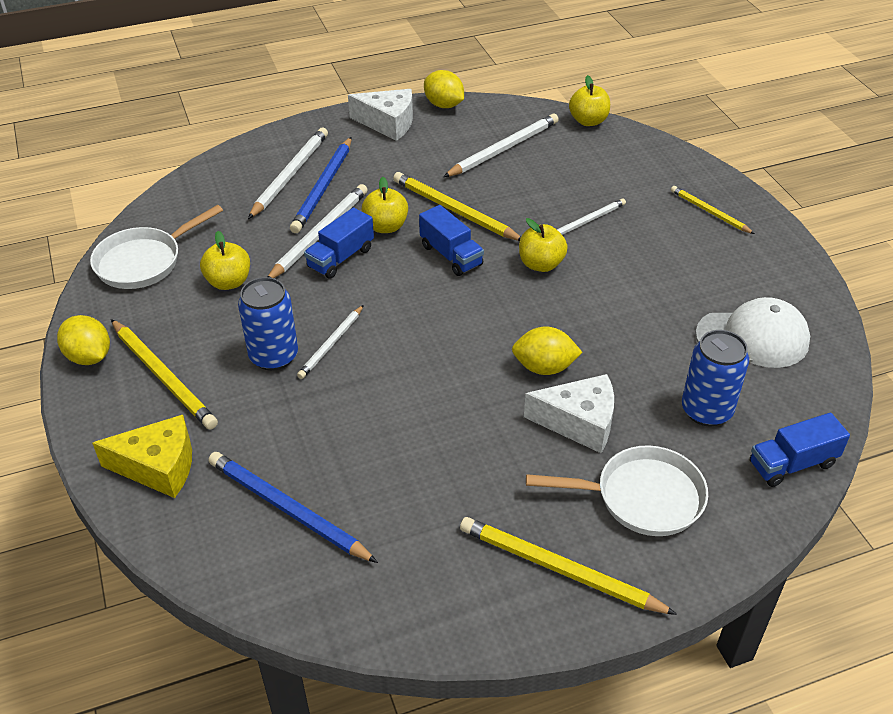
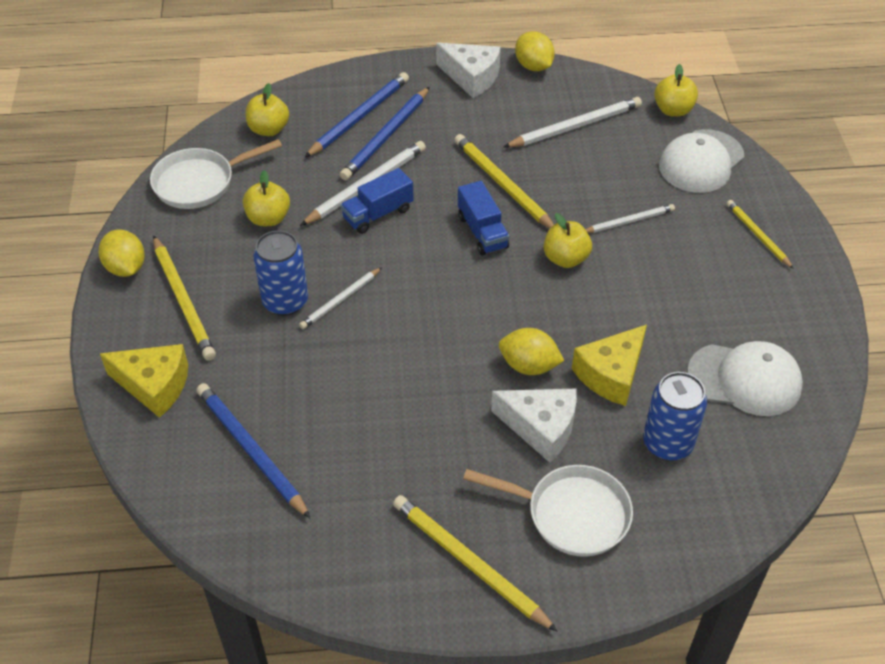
camera: 15 degrees right, 5 degrees up
(290, 175) = (359, 117): white pencil -> blue pencil
(386, 226) = (431, 189): yellow apple -> yellow apple (269, 129)
(627, 359) = (611, 374): none -> yellow cheese
(632, 159) = (701, 161): none -> white cap
(792, 464) = (729, 515): blue truck -> none

